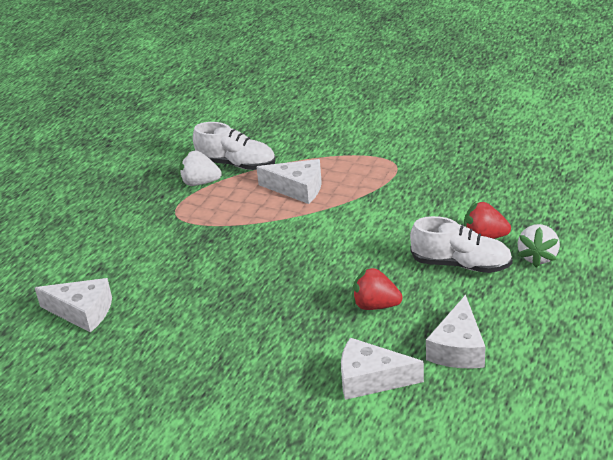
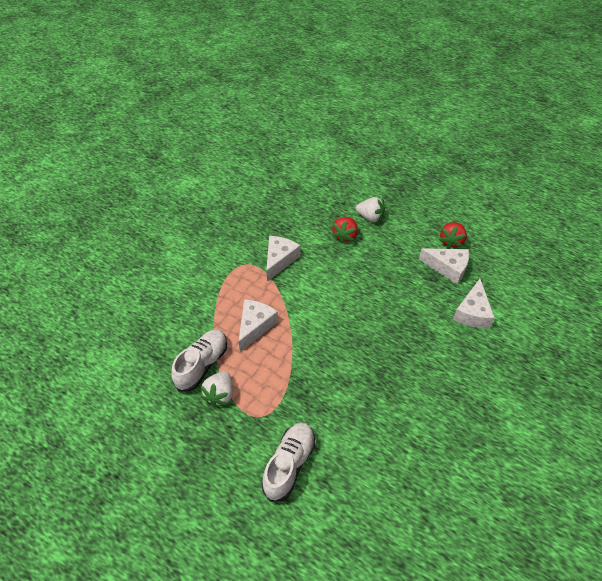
camera: 85 degrees left, 15 degrees up
(82, 312) = (383, 493): white cheese -> white cheese (279, 260)
(375, 305) = (404, 300): red strawberry -> red strawberry (451, 241)
(461, 264) = (370, 252): white shoe -> white shoe (289, 464)

